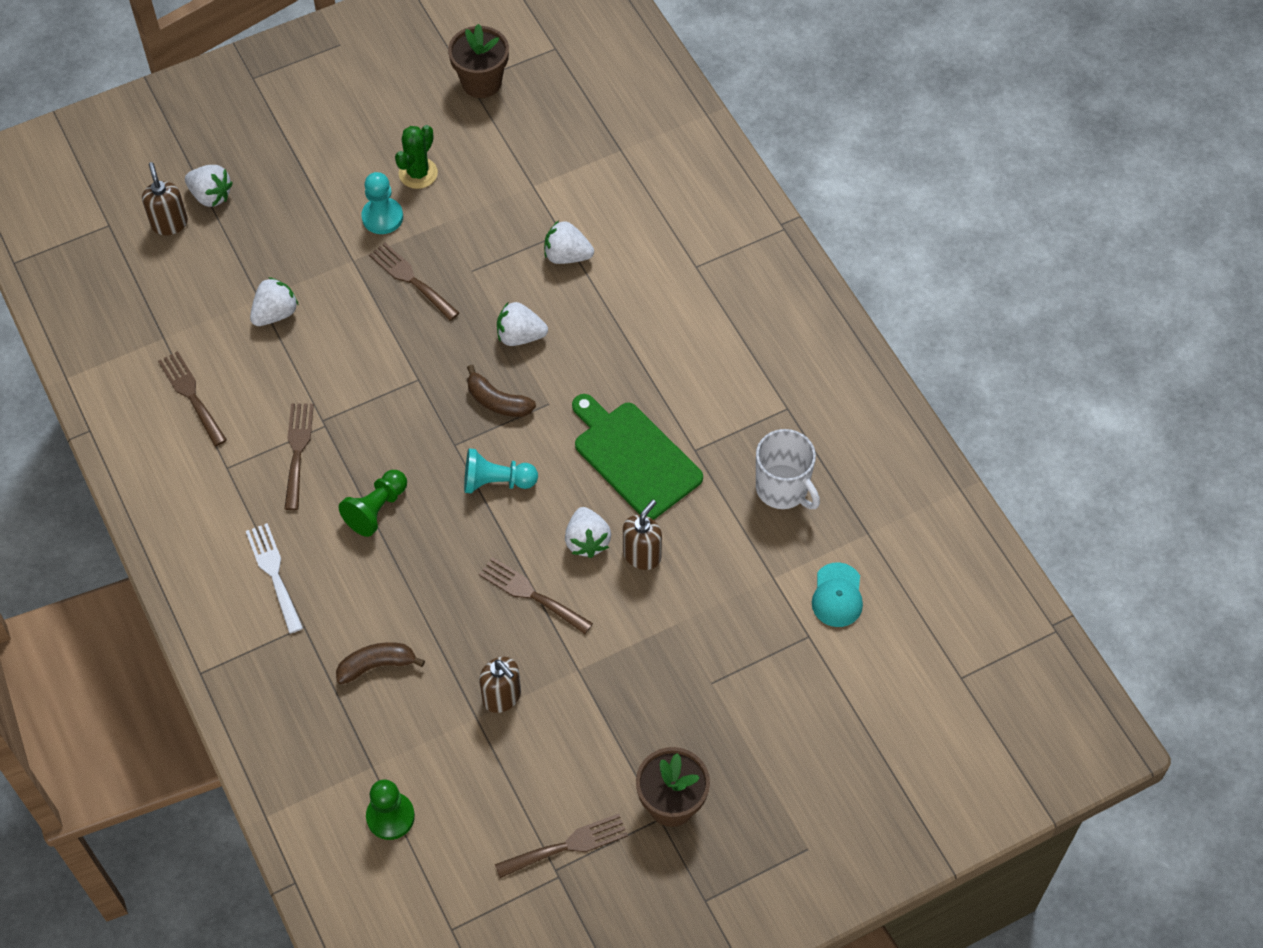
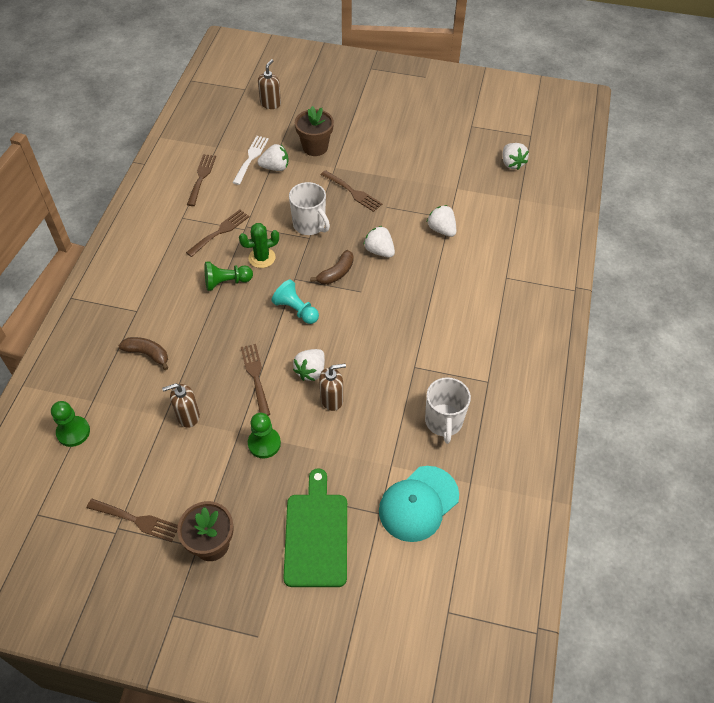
camera: 40 degrees right, 5 degrees down
(211, 195) = (300, 103): white strawberry -> white strawberry (512, 163)
(274, 573) = (150, 277): white fork -> white fork (251, 158)
(382, 217) = (368, 158): turquoise pawn -> none
(401, 362) = (309, 225): none -> white mug
(411, 279) = (353, 192): brown fork -> brown fork turned 135 degrees clockwise
(418, 173) = (405, 149): green cactus -> green cactus (262, 258)
(481, 82) = (477, 129): brown flower pot -> brown flower pot (315, 147)
(497, 401) = (336, 273): brown banana -> brown banana turned 120 degrees counterclockwise
(502, 697) = (187, 416): brown soap dispenser -> brown soap dispenser turned 75 degrees clockwise
(618, 659) = (264, 443): none -> green pawn
(634, 457) = (378, 347): green cutting board -> green cutting board (316, 535)
(837, 595) = (418, 503): turquoise cap -> turquoise cap, size x1.67

